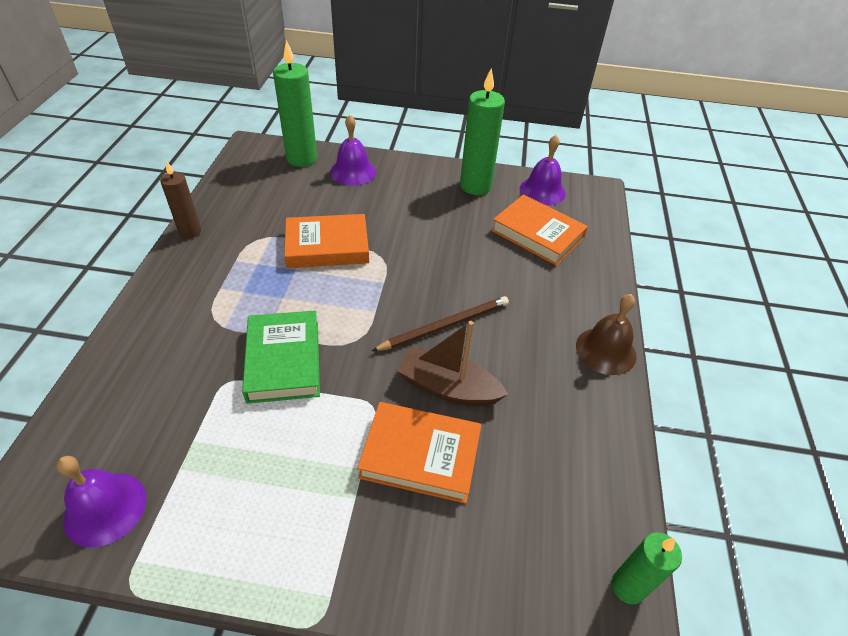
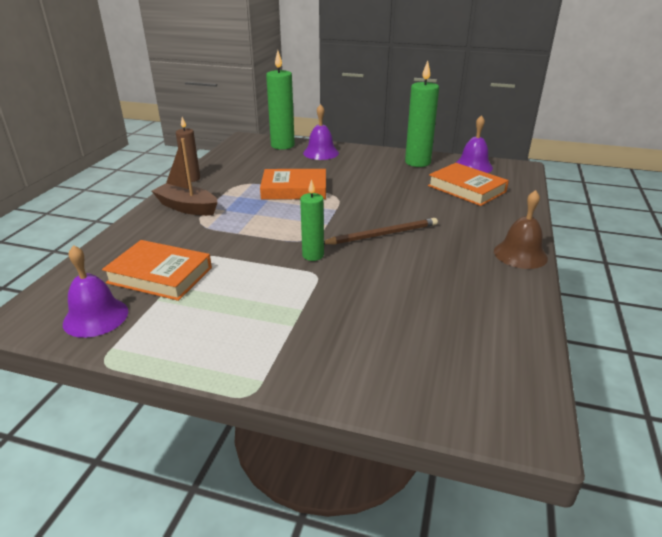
camera: 10 degrees right, 15 degrees down
(283, 360) = (249, 247): green book -> none
(420, 455) = (352, 304): orange book -> orange book (160, 275)
(448, 387) = (380, 268): brown boat -> brown boat (187, 207)
(628, 586) = (530, 396): green candle -> green candle (313, 255)

